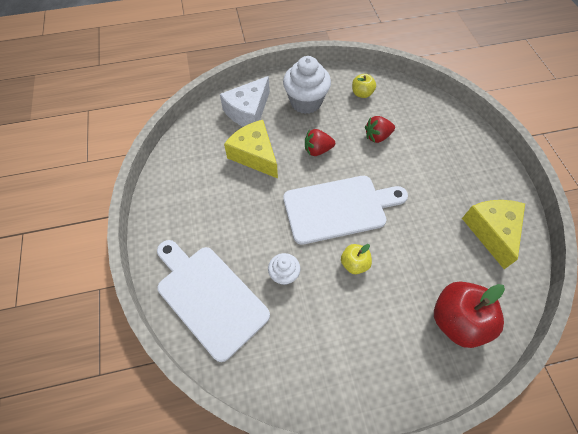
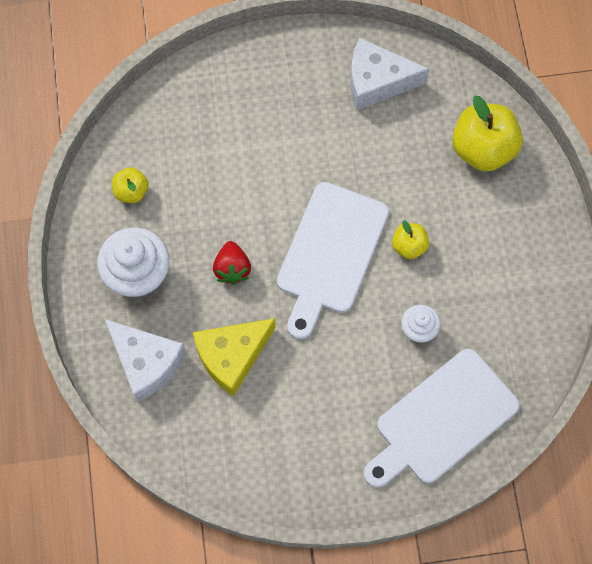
camera: 85 degrees left, 10 degrees up
(338, 208) = (330, 253): white cutting board -> white cutting board turned 150 degrees counterclockwise
(377, 136) = (217, 184): red strawberry -> none
(457, 320) = (483, 149): red apple -> yellow apple
(491, 231) = (377, 82): yellow cheese -> white cheese

